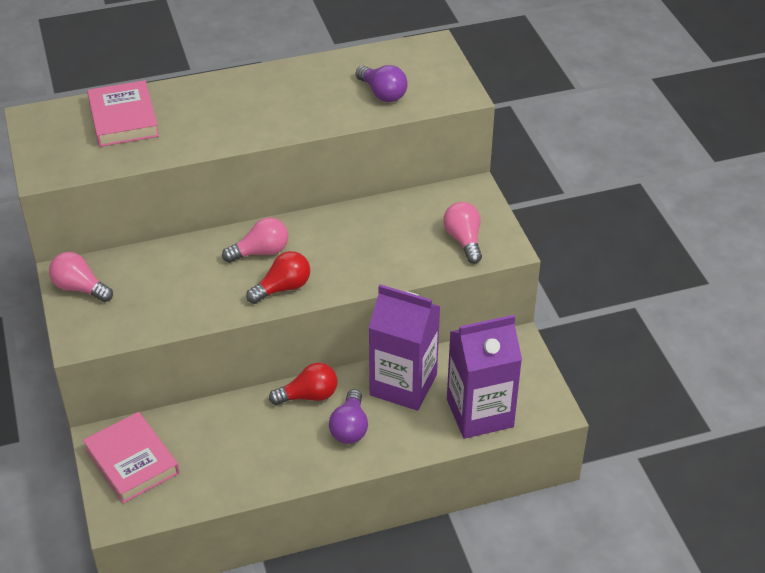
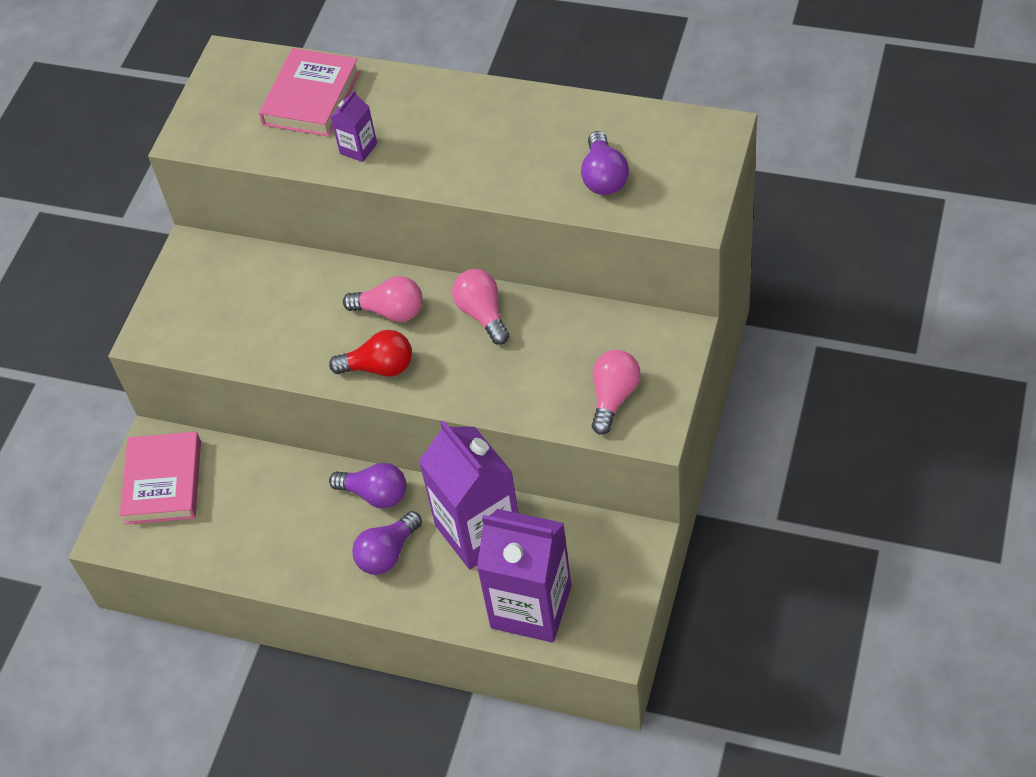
camera: 40 degrees right, 10 degrees up
(80, 288) = (192, 274): pink light bulb -> pink light bulb (482, 314)
(189, 136) = (358, 148): none -> purple carton
(308, 396) = (375, 494): red light bulb -> purple light bulb

